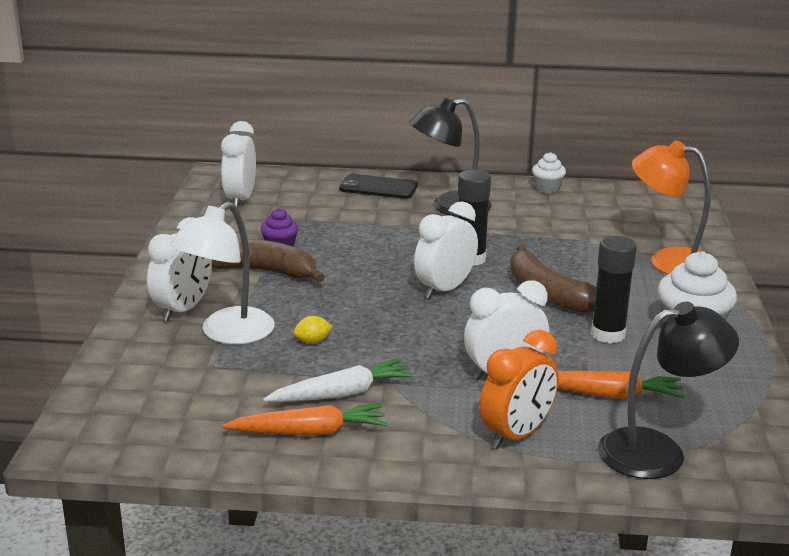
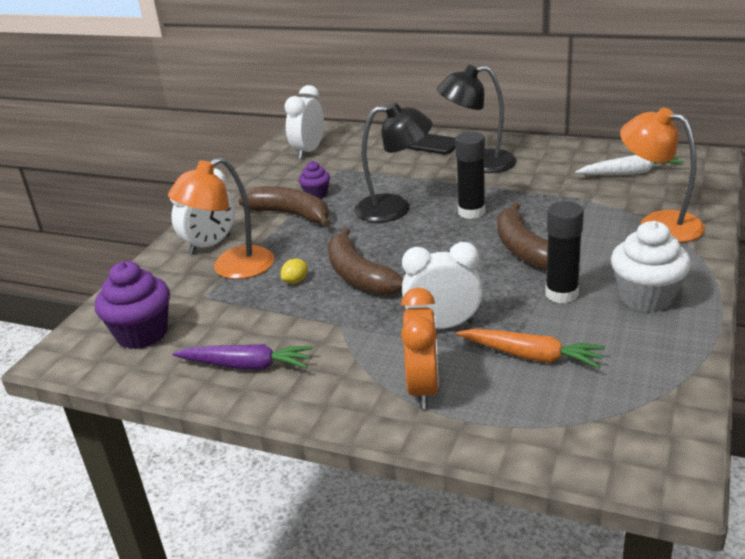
camera: 20 degrees right, 5 degrees up
(160, 411) = (142, 334): none -> purple cupcake
(227, 333) = (232, 268): white lamp -> orange lamp
(309, 432) = (246, 366): orange carrot -> purple carrot
(312, 342) = (295, 281): yellow lemon -> yellow lemon turned 45 degrees counterclockwise
(341, 394) = (292, 332): white carrot -> white carrot (630, 173)
(382, 331) = (359, 276): none -> brown banana
(444, 289) = (433, 240): white clock -> none
(516, 435) = (423, 388): orange clock -> orange clock turned 60 degrees counterclockwise
(547, 188) = (576, 148): white cupcake -> none
(658, 451) = (551, 420): black lamp -> black lamp (394, 208)

